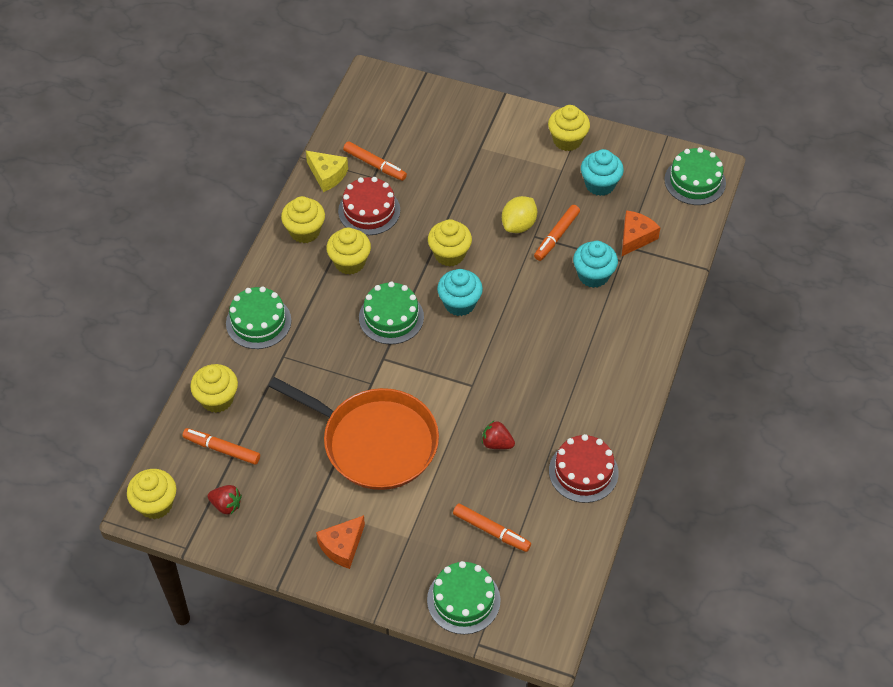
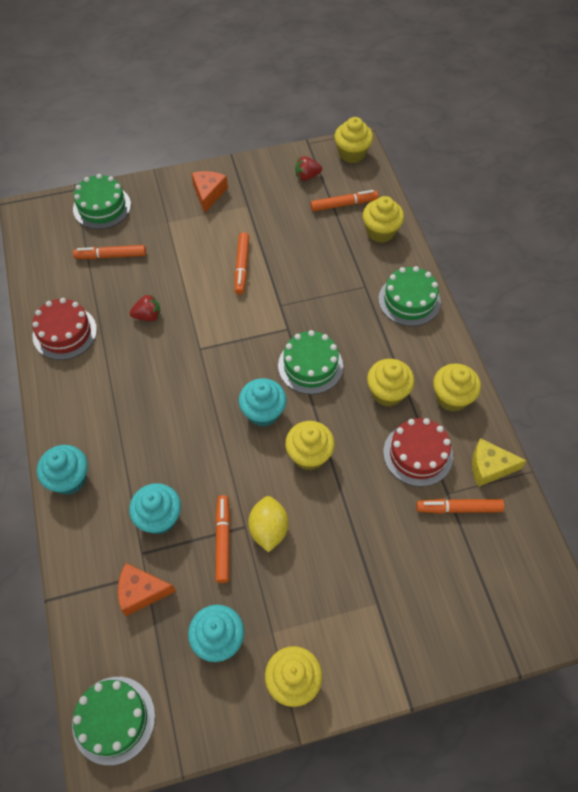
camera: 145 degrees right, 5 degrees up
(375, 442) = (242, 266): orange pan -> orange marker
(635, 237) = (141, 592): orange cheese -> orange cheese turned 90 degrees clockwise
(647, 340) = (69, 479): none -> turquoise cupcake

